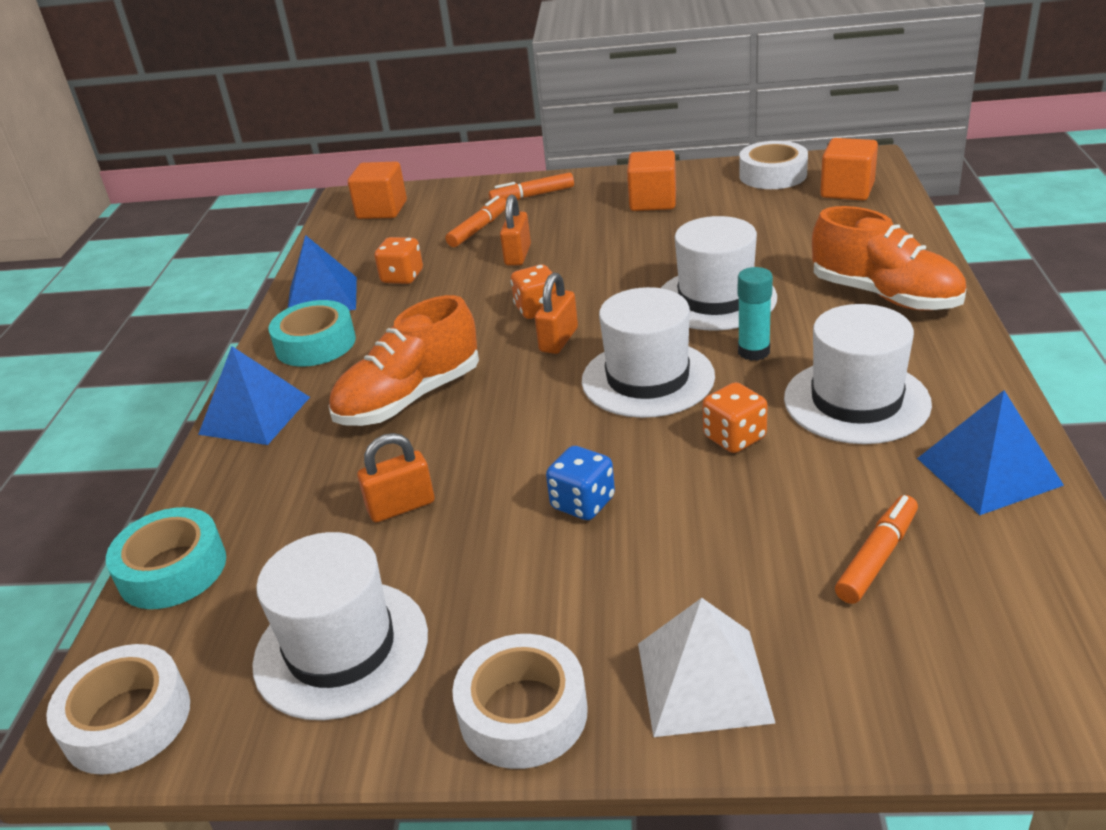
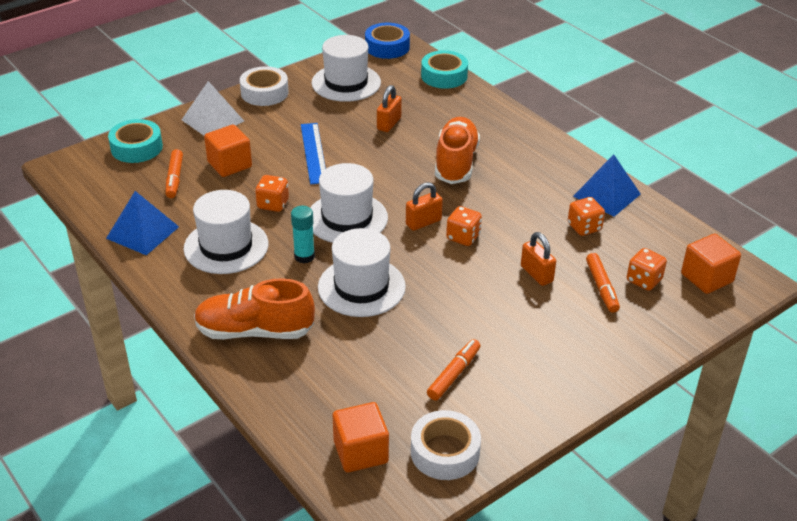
camera: 135 degrees right, 5 degrees up
(127, 720) = (387, 47): white tape -> blue tape
(254, 415) = (518, 128): blue pyramid -> none
(315, 344) = (555, 169): turquoise tape -> turquoise tape (136, 148)
(434, 223) = (644, 280): none -> orange dice
(532, 196) = (616, 340): orange marker -> orange marker (454, 374)
(559, 340) = (423, 222): orange padlock -> orange padlock turned 75 degrees clockwise
(583, 503) = (313, 153): blue dice -> blue ruler
(653, 201) = (509, 371): orange cube -> orange cube (229, 164)

